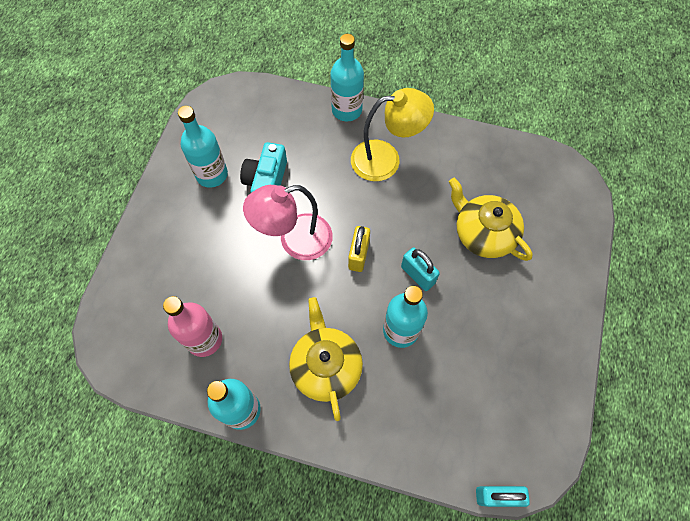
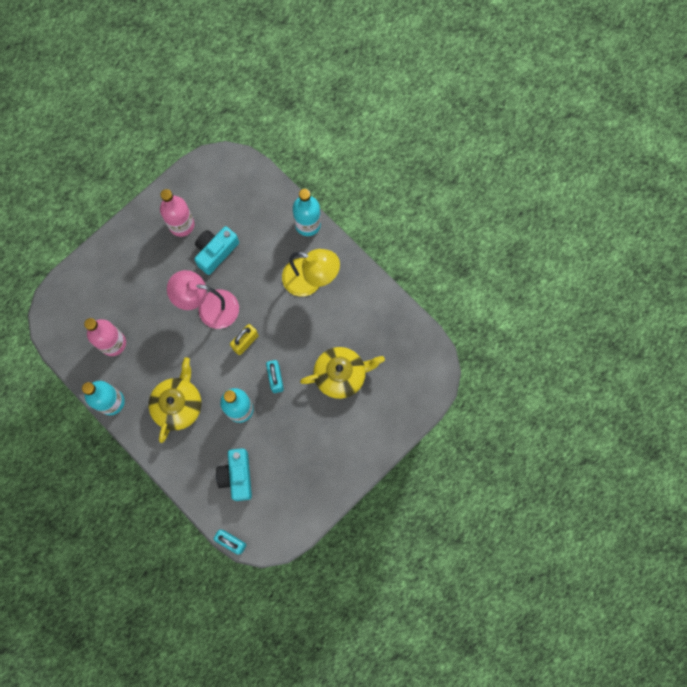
camera: 30 degrees right, 10 degrees up
(212, 174) = (181, 225): turquoise bottle -> pink bottle
(449, 409) = (237, 476): none -> turquoise camera
(483, 233) = (341, 375): yellow teapot -> yellow teapot turned 90 degrees clockwise

